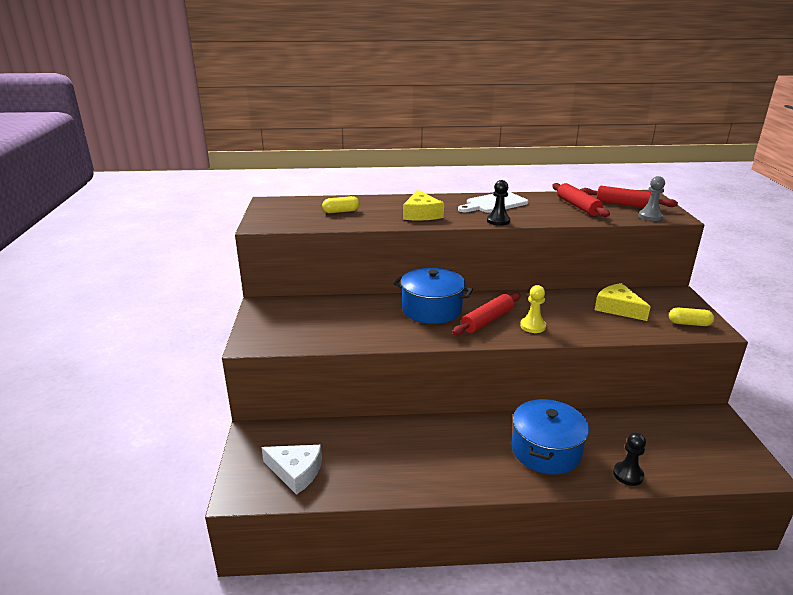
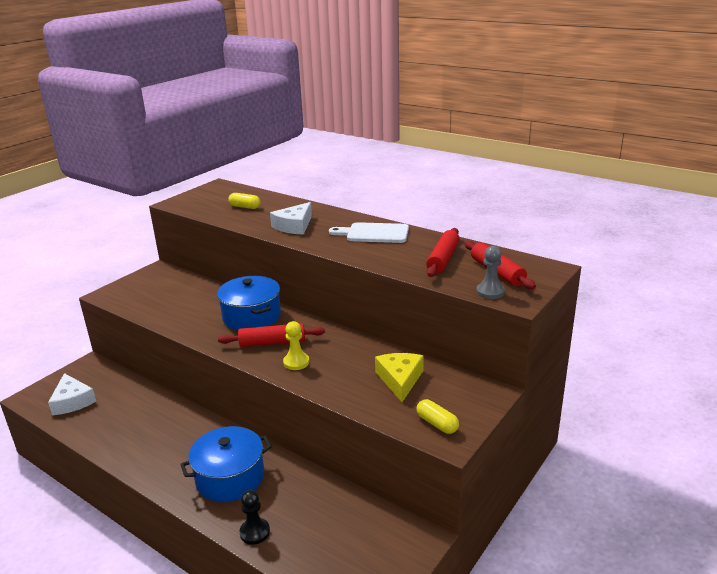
camera: 40 degrees right, 0 degrees up
(421, 214) = (294, 226): yellow cheese -> white cheese
(498, 221) = (338, 251): black pawn -> none

